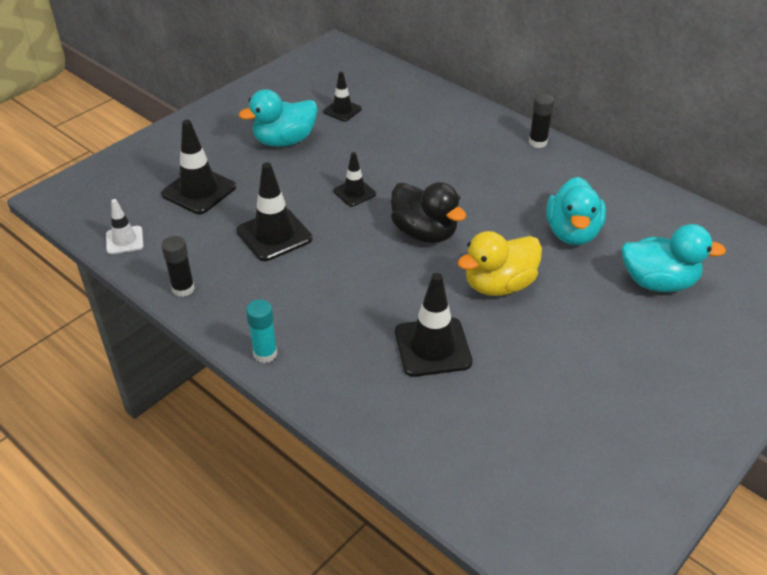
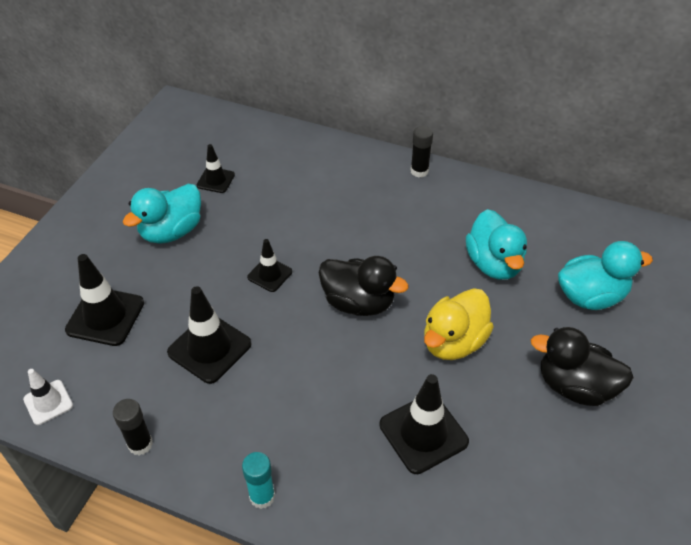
camera: 20 degrees left, 5 degrees up
(601, 350) = (575, 386): none -> black duck

